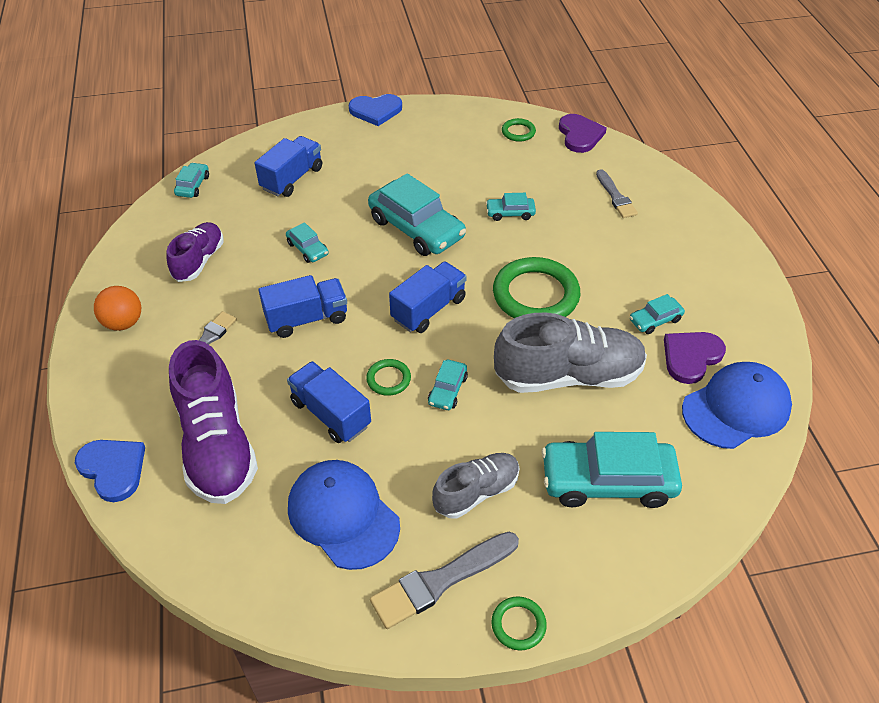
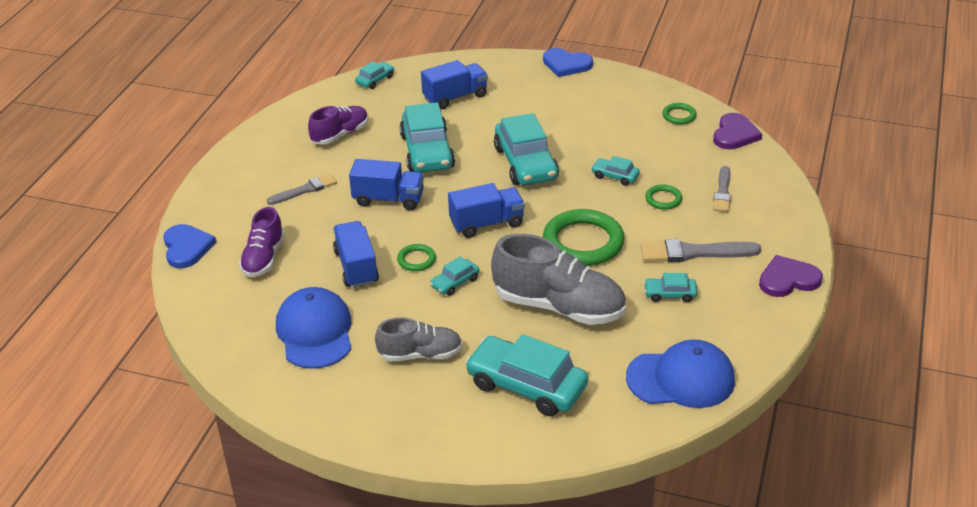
camera: 30 degrees right, 10 degrees down
(123, 323) = (258, 159): orange ball -> none
(217, 445) = (263, 258): purple shoe -> purple shoe, size x0.59
(307, 249) = (427, 151): turquoise car -> turquoise car, size x2.11
(440, 581) = (349, 396): grey brush -> grey brush (693, 253)
(518, 625) = (382, 443): green ring -> green ring (663, 199)
(691, 357) = (676, 330): purple heart -> purple heart (788, 279)

